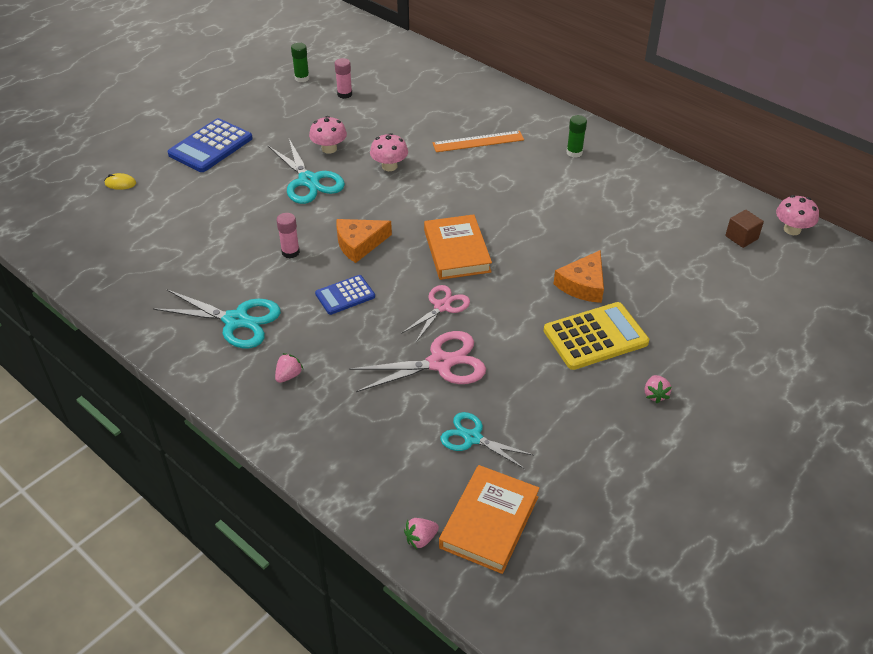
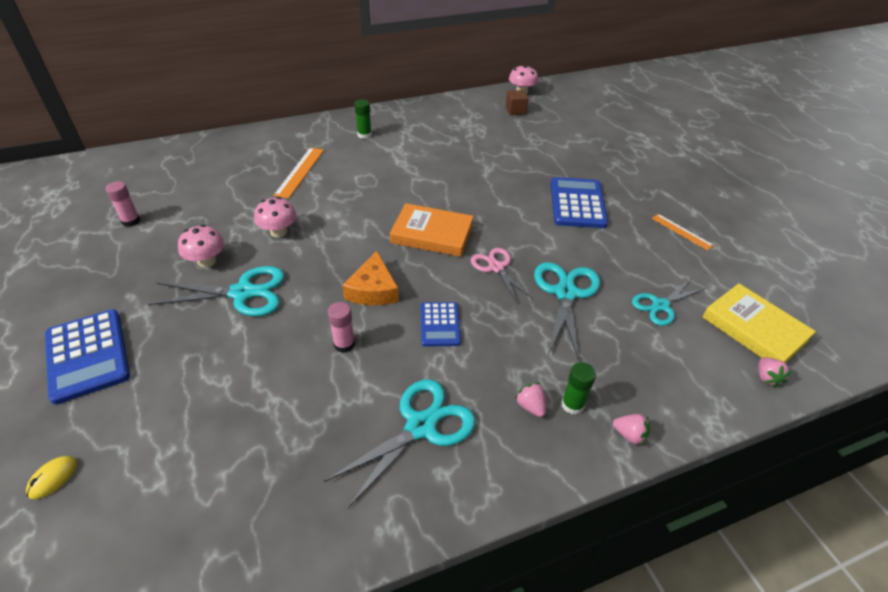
camera: 65 degrees left, 0 degrees up
(302, 78) = (61, 240): green glue stick -> green glue stick (572, 404)
(440, 363) = (565, 293): pink scissors -> turquoise scissors
(489, 522) = (754, 329): orange book -> yellow book
(583, 285) = (518, 188): orange cheese -> none
(595, 336) = (577, 203): yellow calculator -> blue calculator
(618, 435) = (681, 231): none -> orange ruler
(655, 395) = (648, 201): pink strawberry -> pink strawberry (629, 435)

